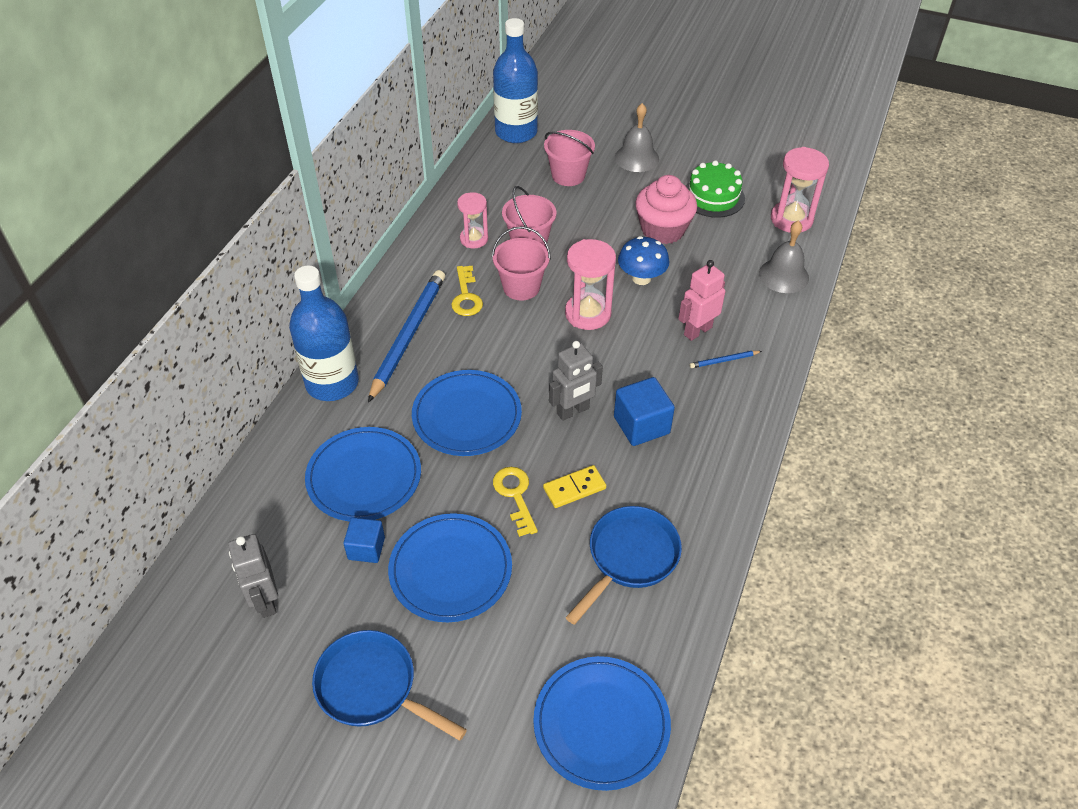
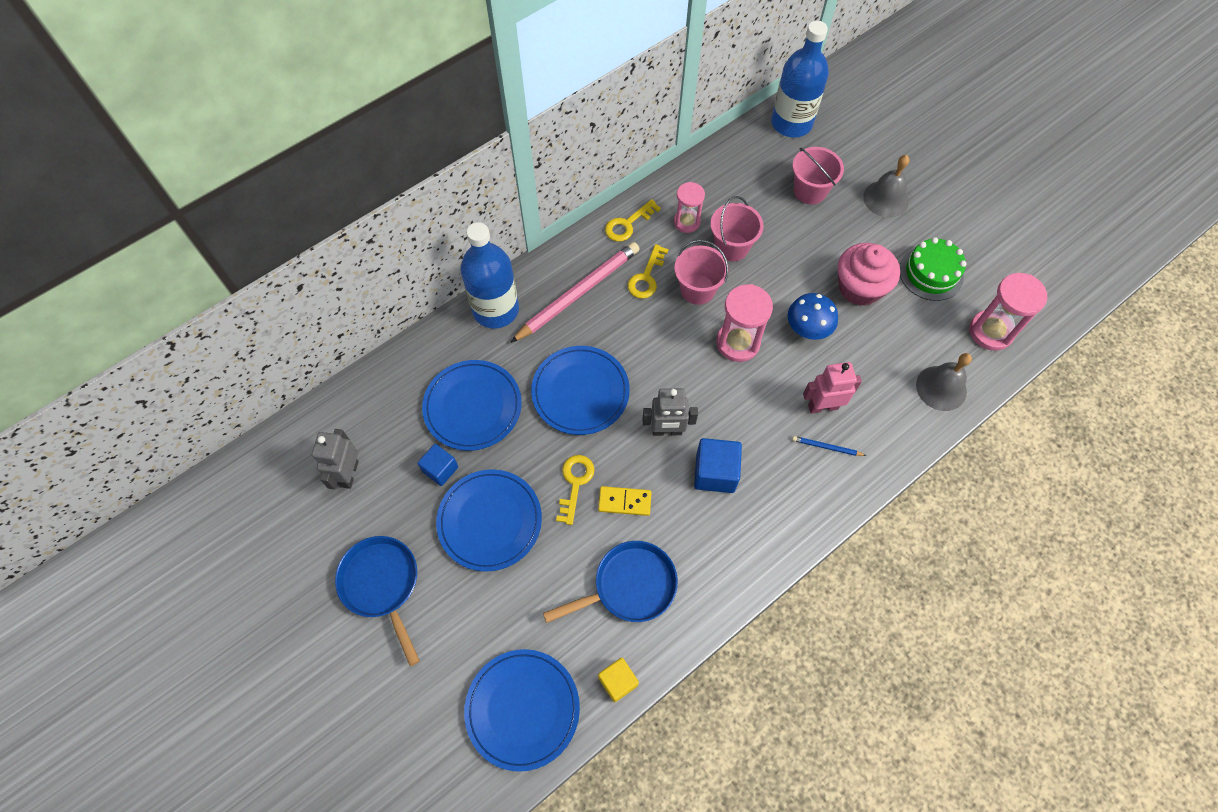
camera: 30 degrees right, 15 degrees up
(408, 335) = (578, 293): blue pencil -> pink pencil
(419, 262) = (628, 224): none -> yellow key
(677, 647) = (618, 681): none -> yellow cube

